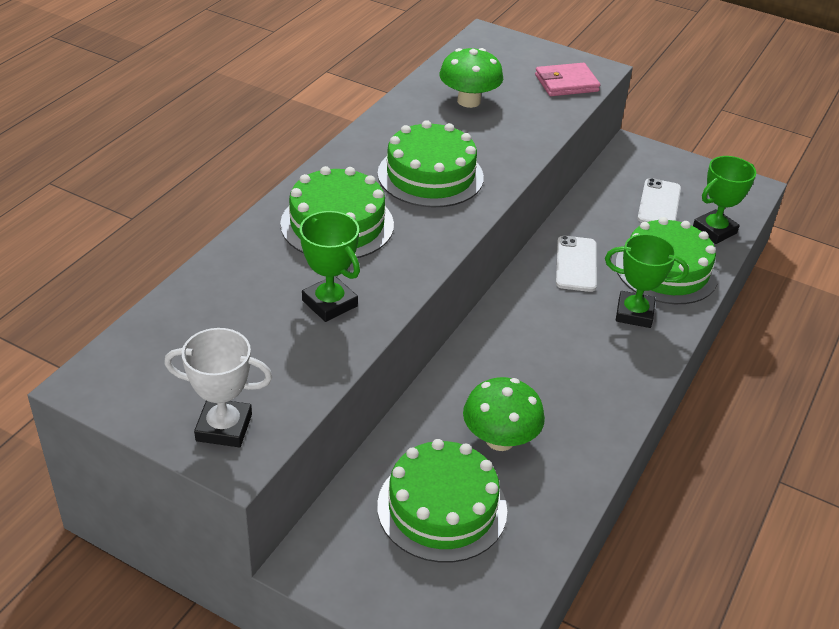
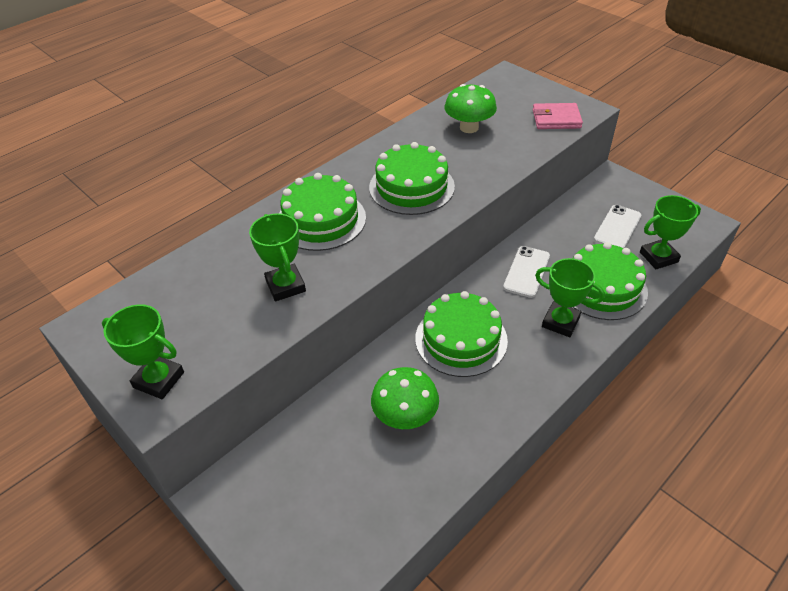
camera: 20 degrees right, 5 degrees up
(224, 427) = (159, 380): white trophy -> green trophy
(442, 508) = (335, 468): green cake -> green cake (461, 339)

